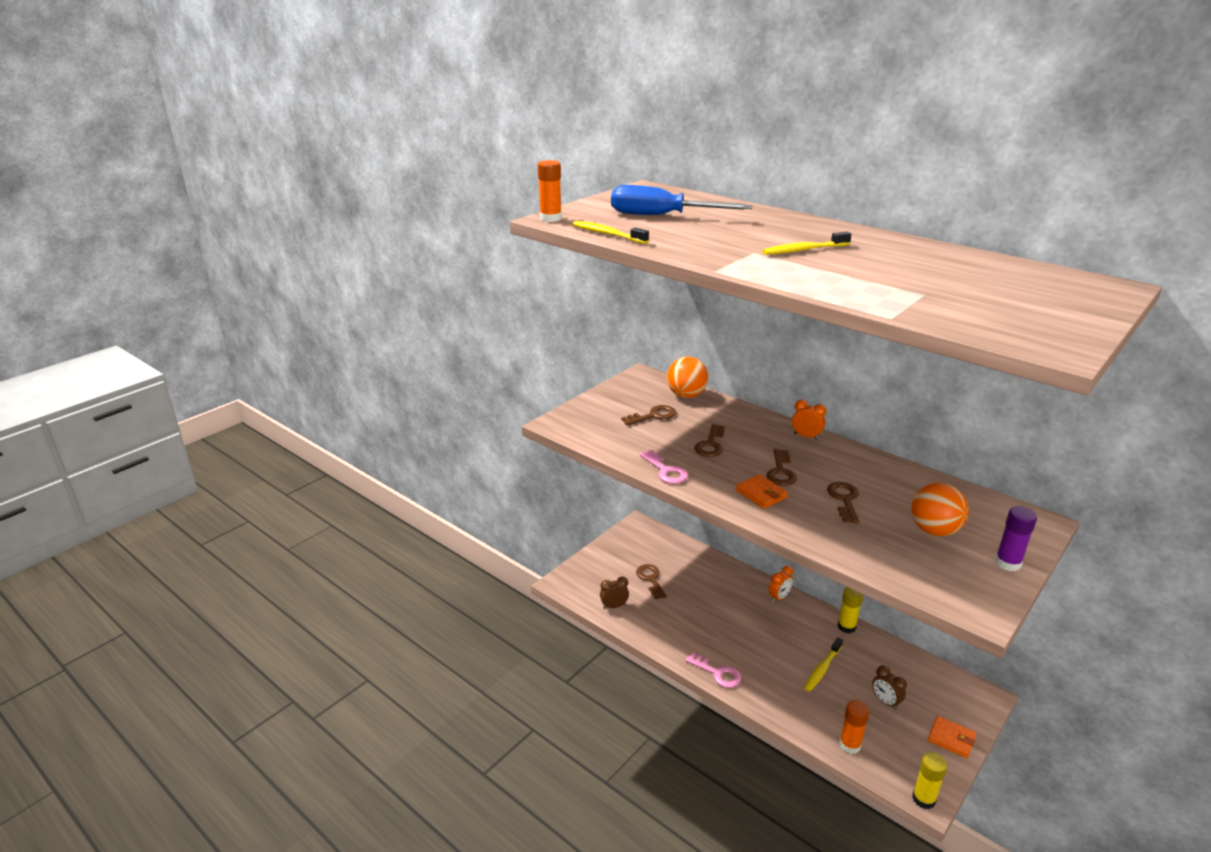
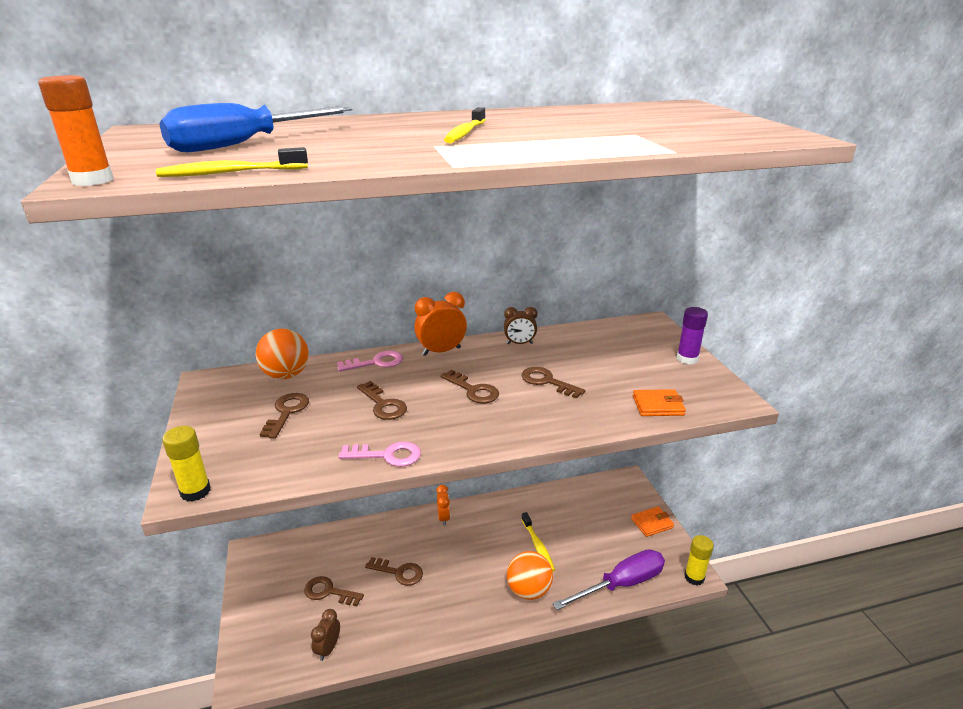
camera: 55 degrees left, 0 degrees up
(704, 603) = (399, 572): none -> brown key
(717, 673) = (484, 620): pink key -> pink key (376, 362)
(761, 494) = (492, 418): orange wallet -> orange wallet (658, 405)
(806, 436) = (441, 351): orange clock -> orange clock, size x1.51
(846, 626) = (510, 501): yellow glue stick -> yellow glue stick (195, 491)
(850, 745) = (621, 584): orange glue stick -> purple screwdriver
(885, 702) = (596, 533): brown clock -> brown clock (519, 343)
(934, 530) = (624, 365): orange ball -> orange ball (528, 590)

